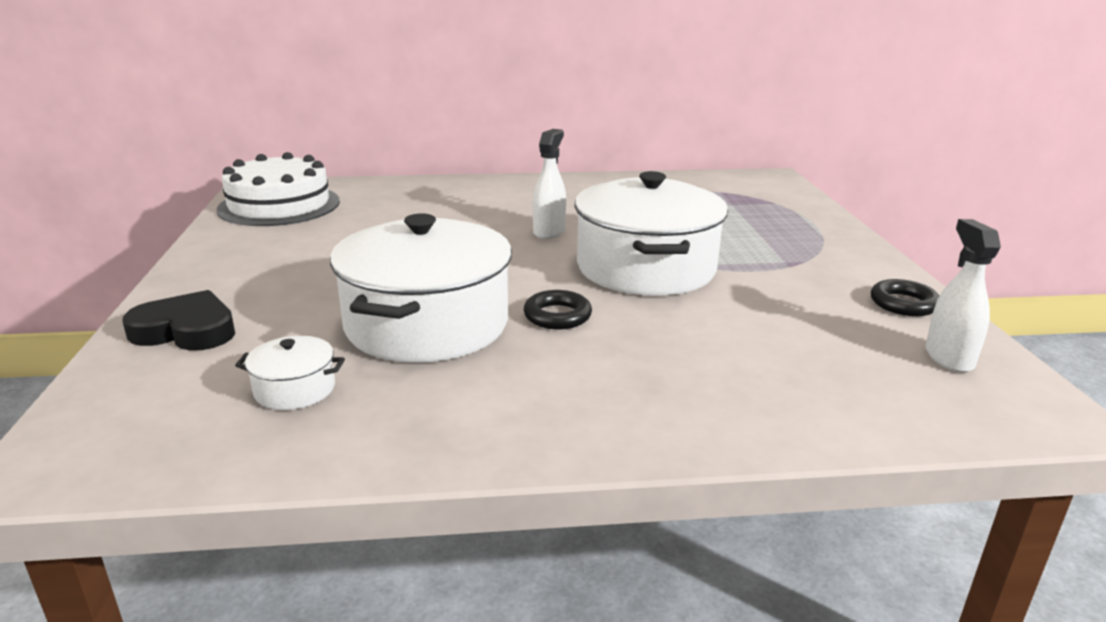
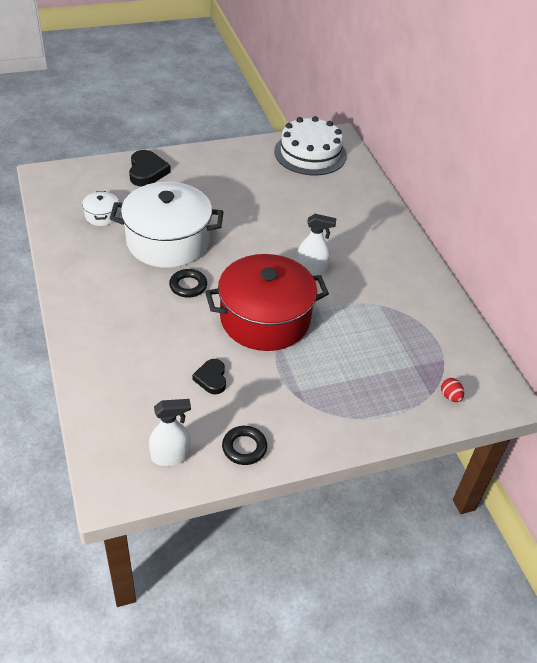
camera: 75 degrees right, 20 degrees up
(645, 268) = (265, 319): white pot -> red pot
(775, 314) = (211, 378): none -> black heart
(776, 196) = (450, 396): none -> red egg

